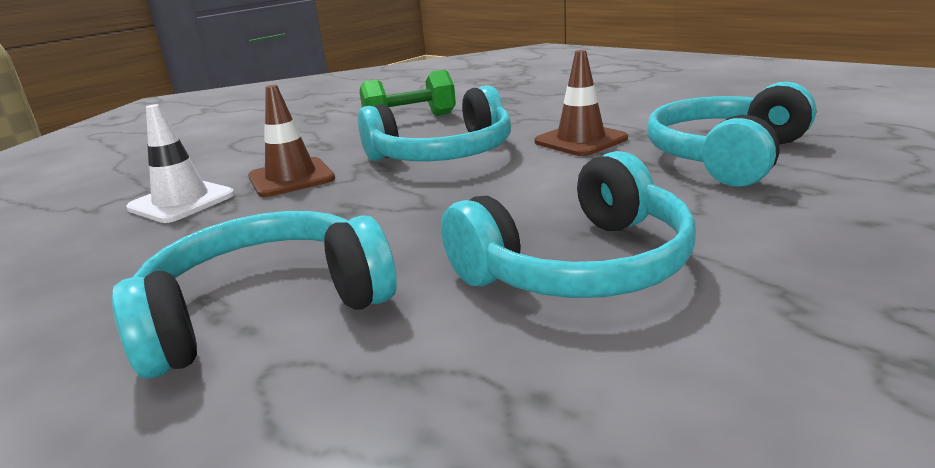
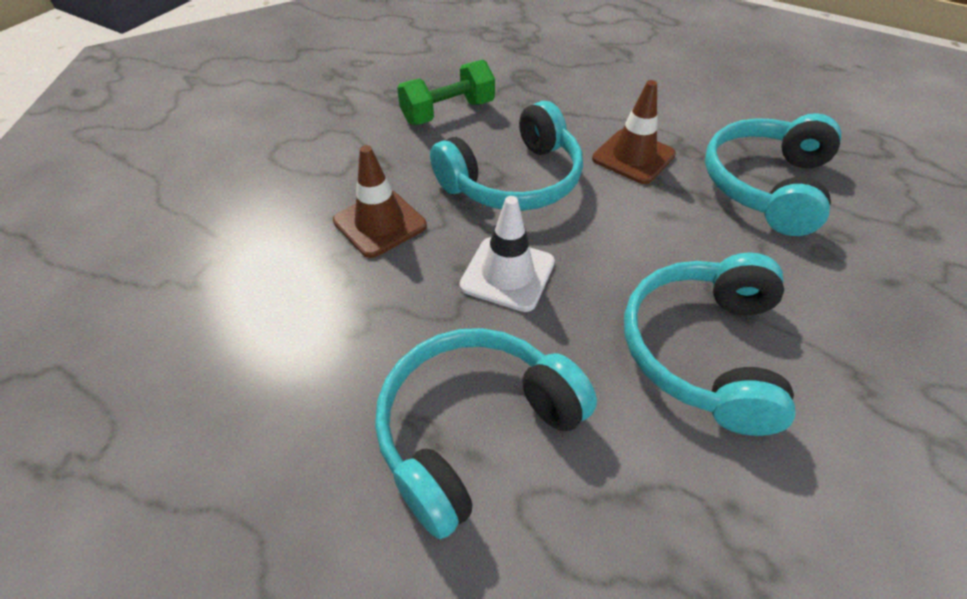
camera: 15 degrees left, 25 degrees up
(181, 202) = (286, 268): white traffic cone -> white traffic cone (507, 274)
(579, 265) = (703, 350): turquoise headphones -> turquoise headphones turned 150 degrees clockwise

